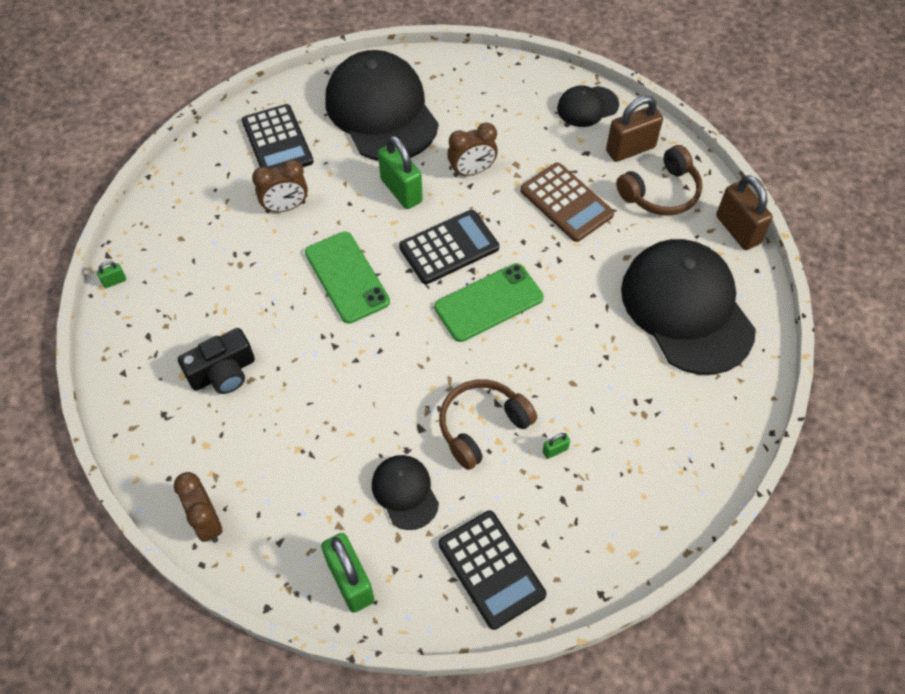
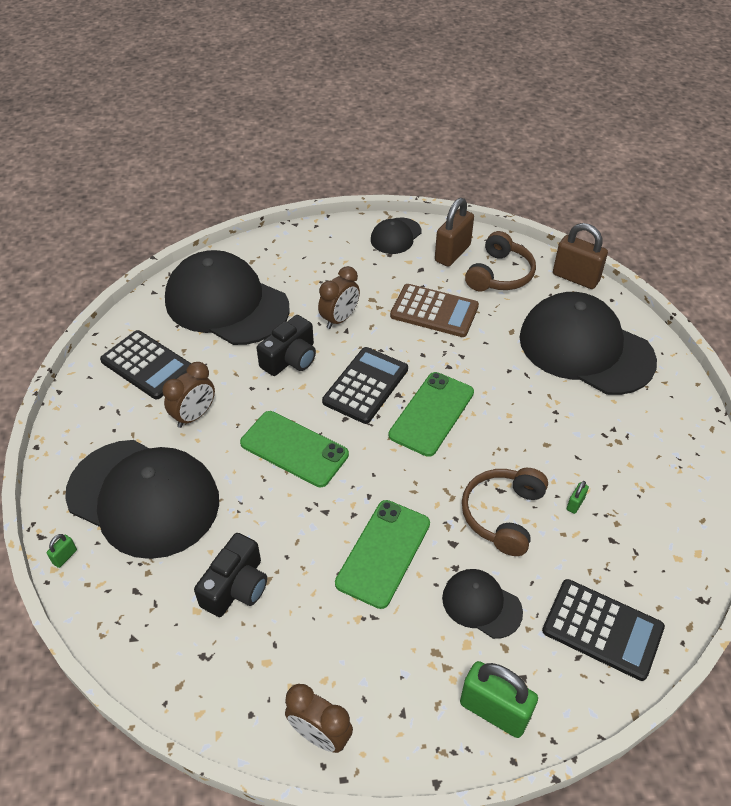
camera: 30 degrees left, 10 degrees down
(201, 261) = (143, 497): none -> black cap
(356, 406) = (383, 553): none -> green phone
(401, 190) = (290, 358): green padlock -> black camera

